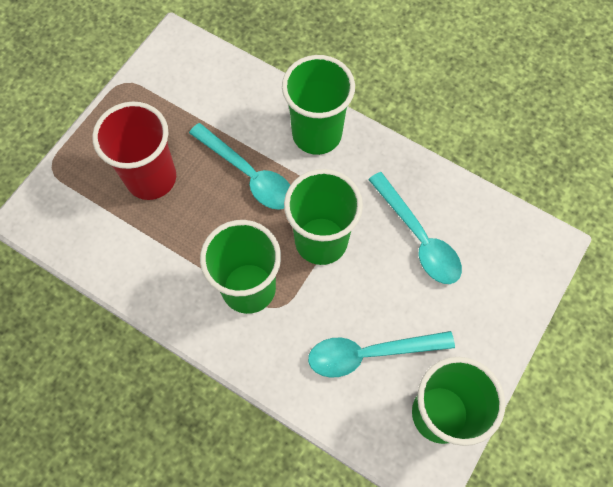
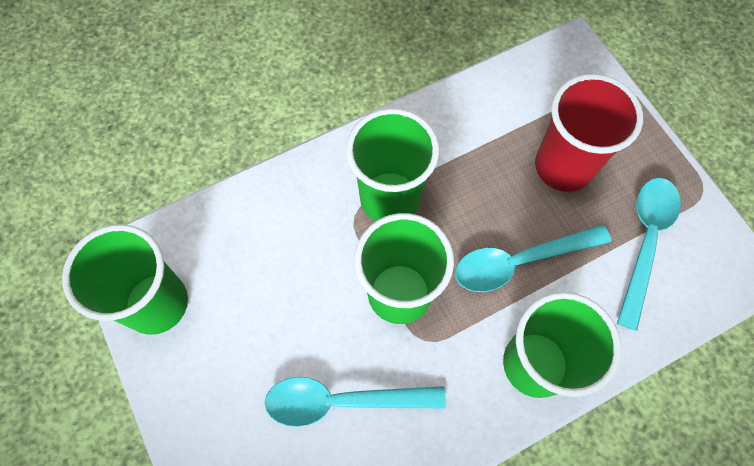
camera: 120 degrees right, 0 degrees up
(369, 353) = (255, 273): turquoise spoon -> turquoise spoon (645, 242)

